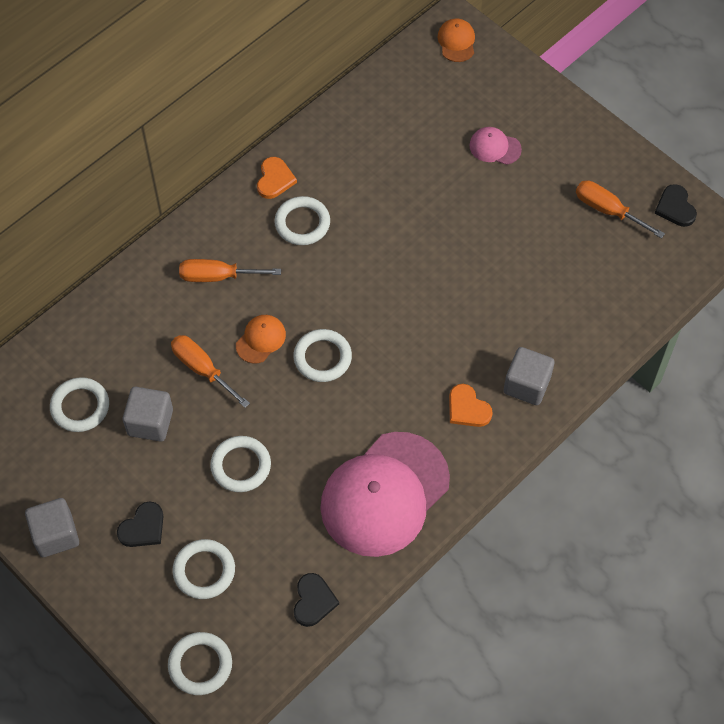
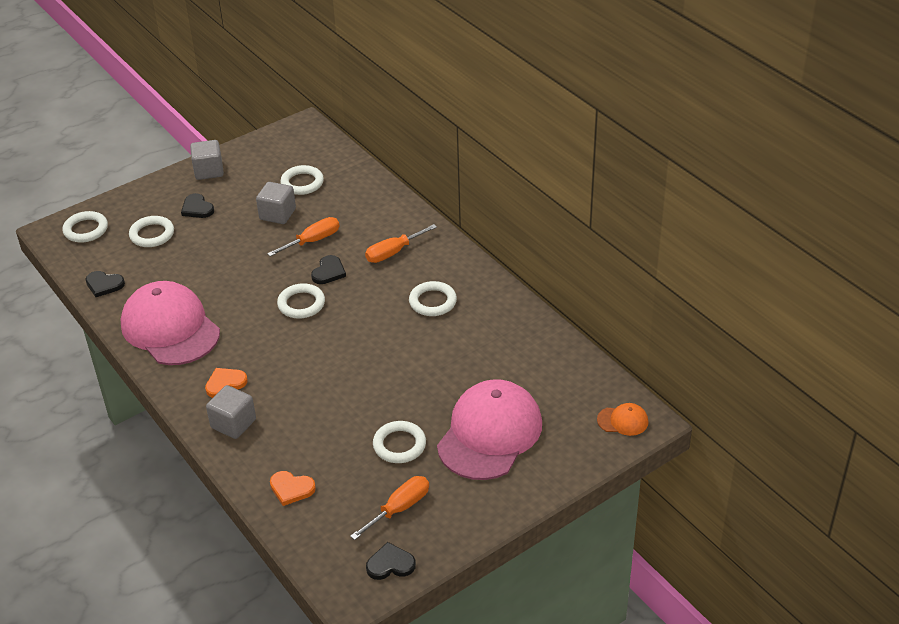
camera: 100 degrees right, 20 degrees down
(217, 276) = (393, 252): orange screwdriver -> orange screwdriver turned 135 degrees counterclockwise
(241, 466) = (225, 256): white ring -> white ring (399, 445)
(261, 339) = (328, 272): orange cap -> black heart
(274, 179) = (481, 289): orange heart -> orange heart (291, 489)
(495, 147) = (490, 434): pink cap -> pink cap, size x2.41

